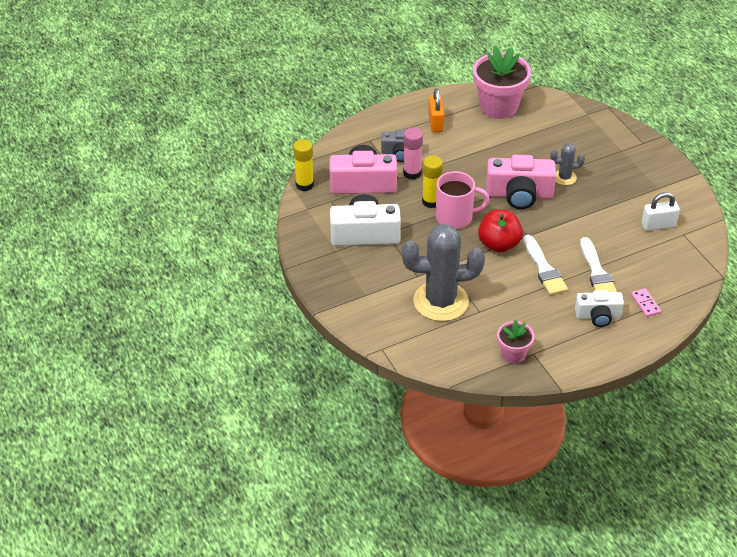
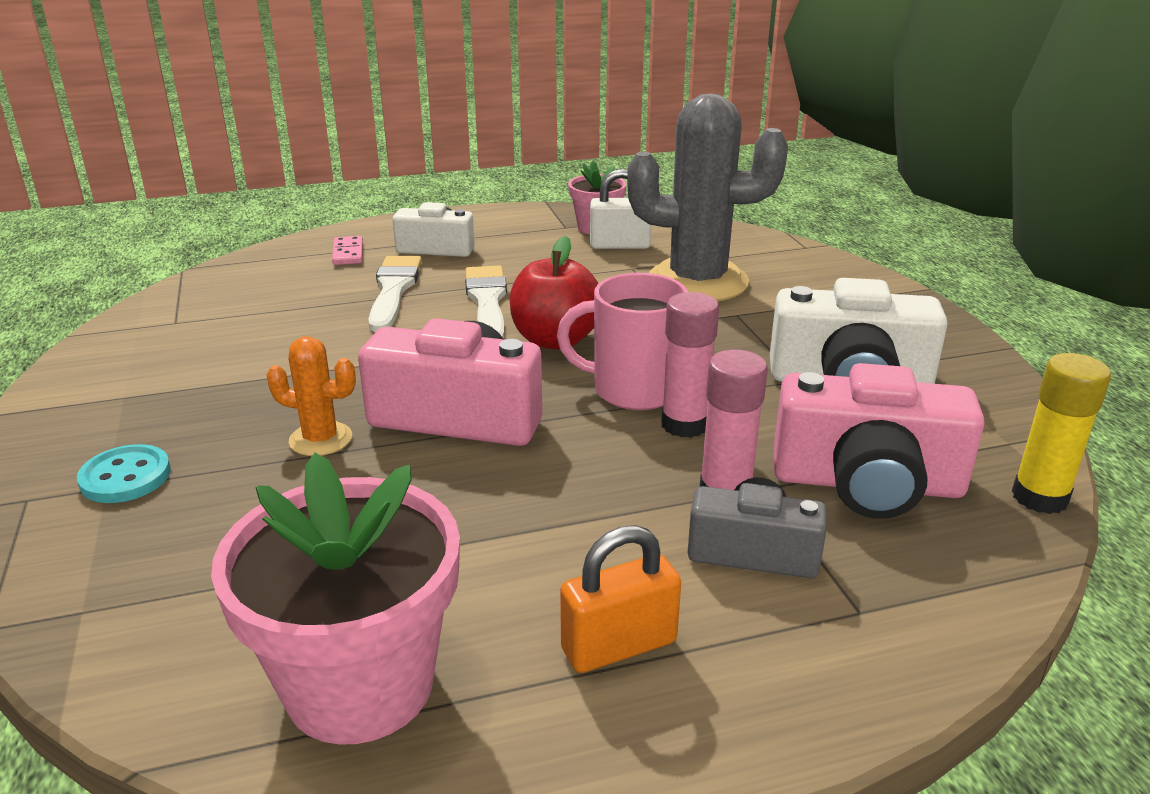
camera: 170 degrees left, 15 degrees down
(431, 201) = (684, 424): yellow glue stick -> pink glue stick
(435, 123) = (619, 646): orange padlock -> orange padlock turned 60 degrees clockwise
(564, 177) = (320, 439): grey cactus -> orange cactus
(619, 154) = (125, 477): none -> turquoise button
(658, 225) = (206, 337): white padlock -> white padlock (620, 245)

